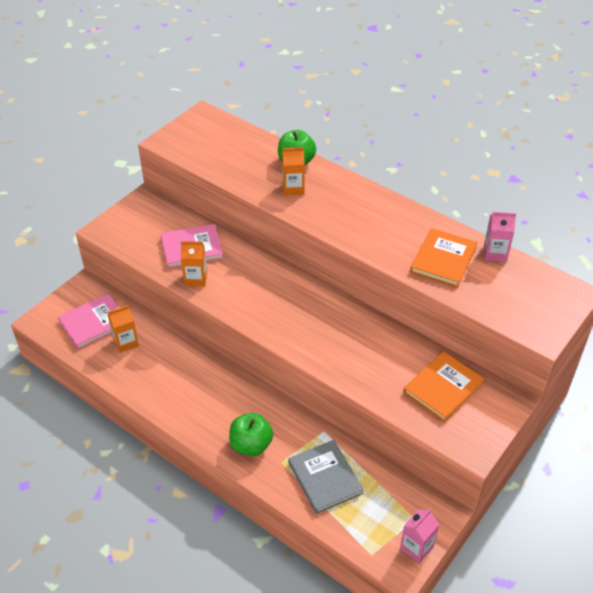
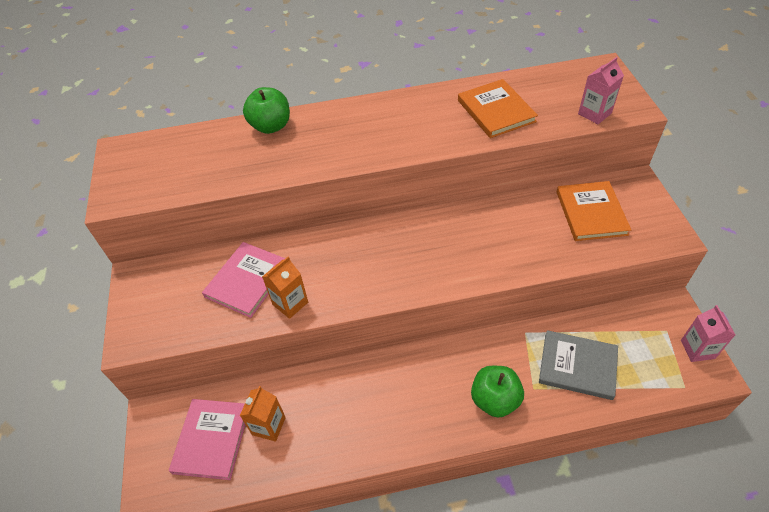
camera: 45 degrees left, 5 degrees up
(293, 188) = (301, 148): orange carton -> none
(495, 253) = (519, 80): pink carton -> pink carton (594, 113)

